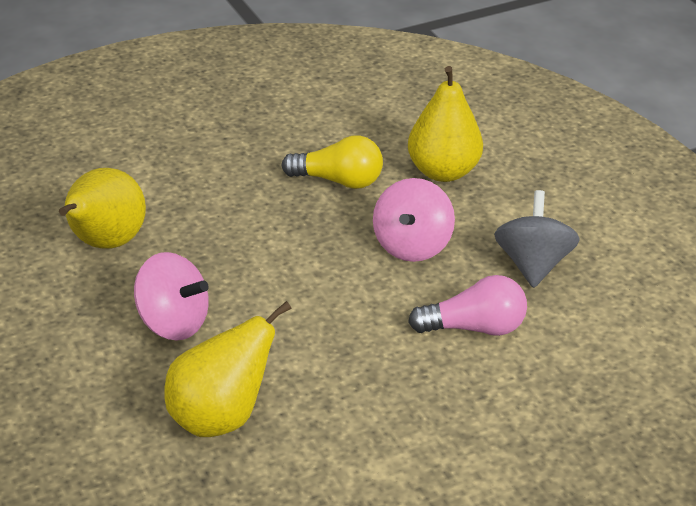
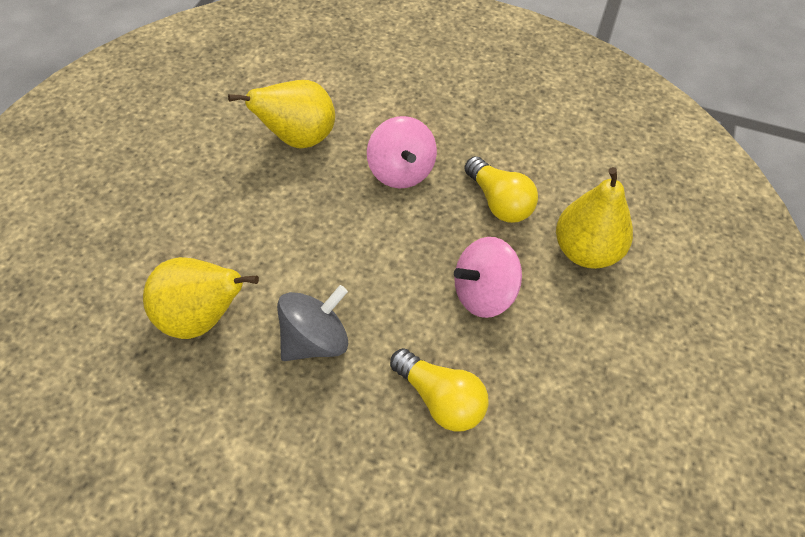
camera: 45 degrees right, 15 degrees up
(173, 322) = (262, 227): pink spinning top -> pink spinning top (400, 172)
(474, 328) = (440, 400): pink light bulb -> yellow light bulb
(532, 264) = (554, 386): grey spinning top -> grey spinning top (315, 341)

